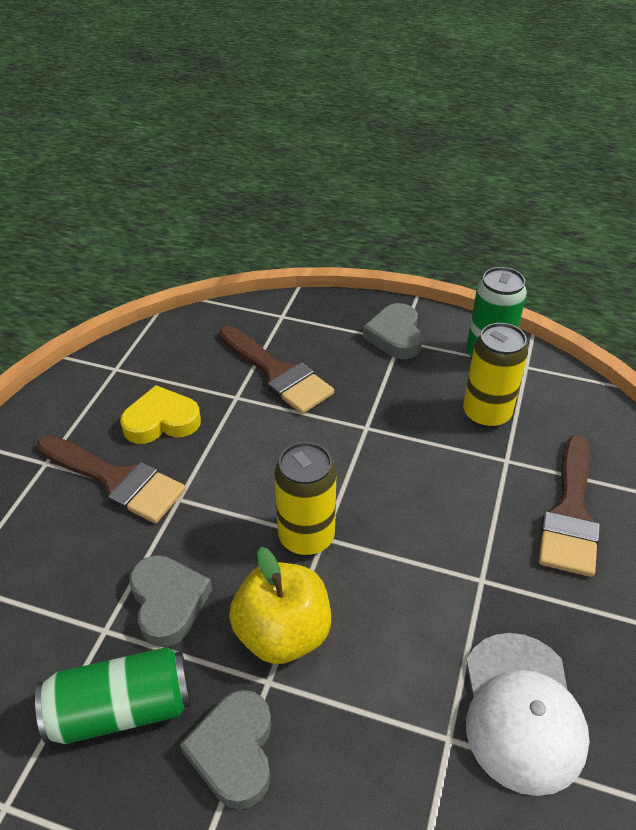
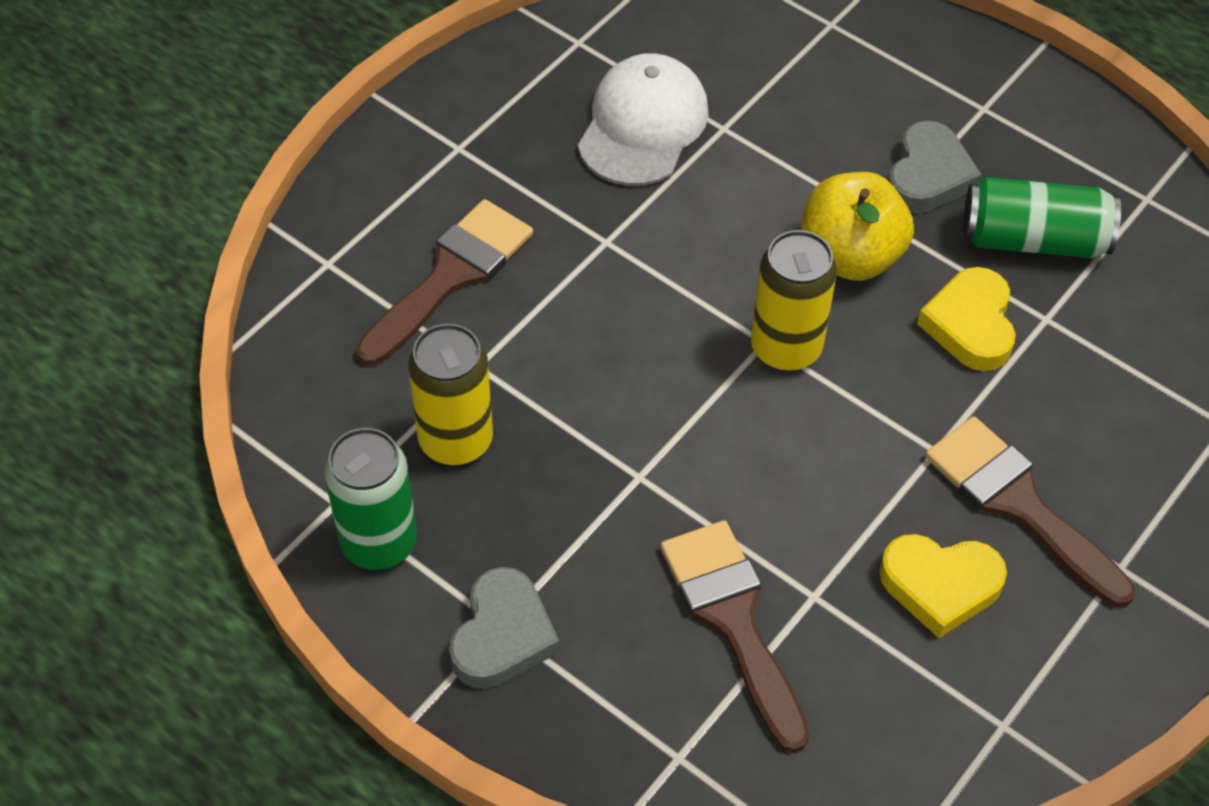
camera: 160 degrees left, 10 degrees up
(168, 602) = (970, 325): grey heart -> yellow heart

